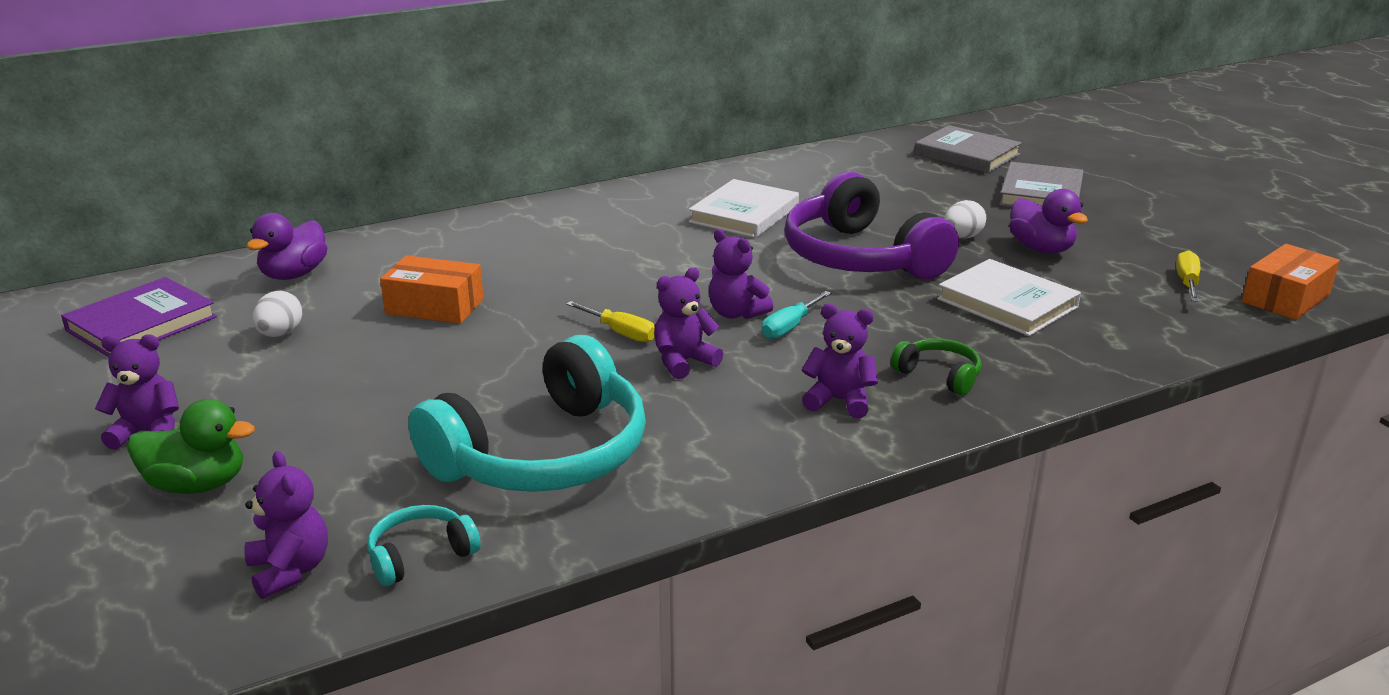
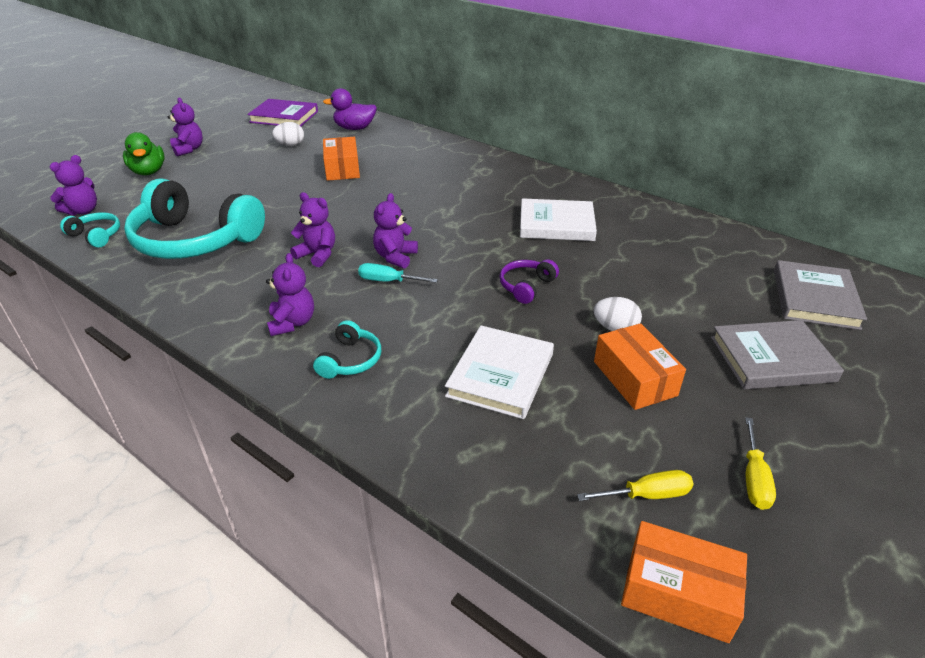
camera: 65 degrees right, 10 degrees up
(620, 333) = (343, 226): yellow screwdriver -> yellow screwdriver (754, 478)
(860, 257) = (526, 286): purple headphones -> purple headphones, size x0.43
(939, 375) = (350, 360): green headphones -> turquoise headphones
(1041, 249) = (634, 378): purple duck -> orange box

